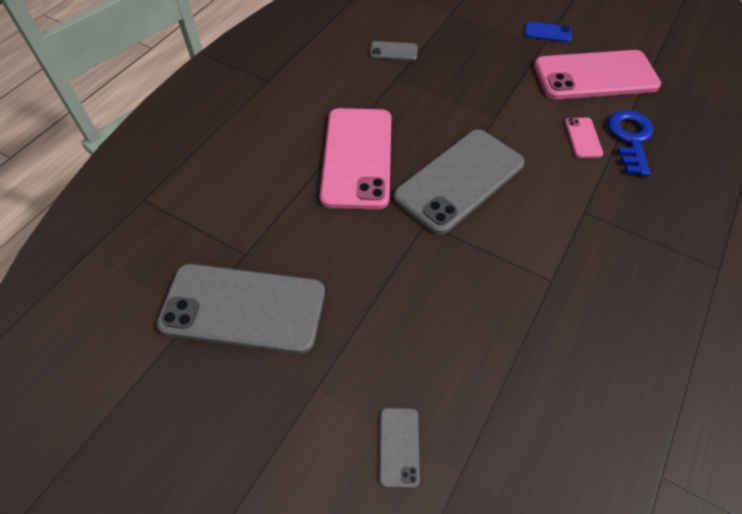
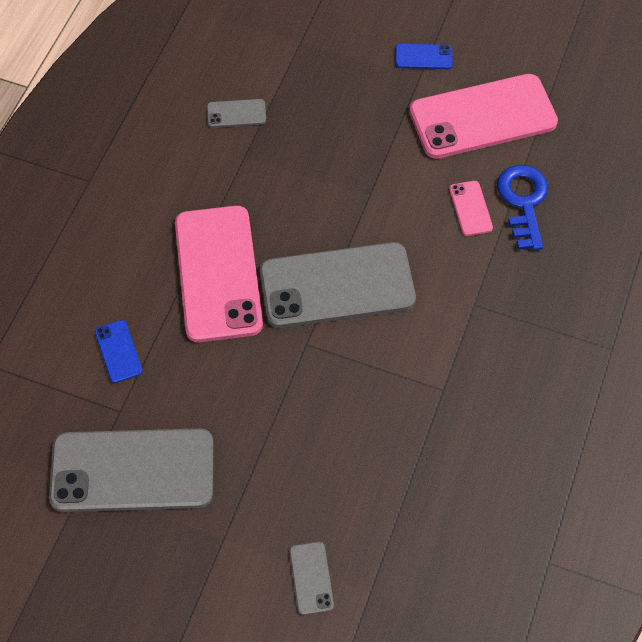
camera: 10 degrees left, 5 degrees up
(257, 205) = (118, 351): none -> blue phone
(459, 180) = (337, 286): grey phone -> grey phone turned 45 degrees clockwise

